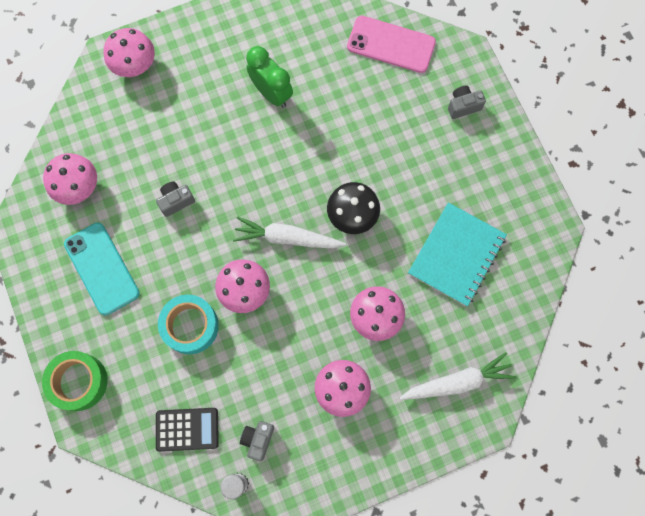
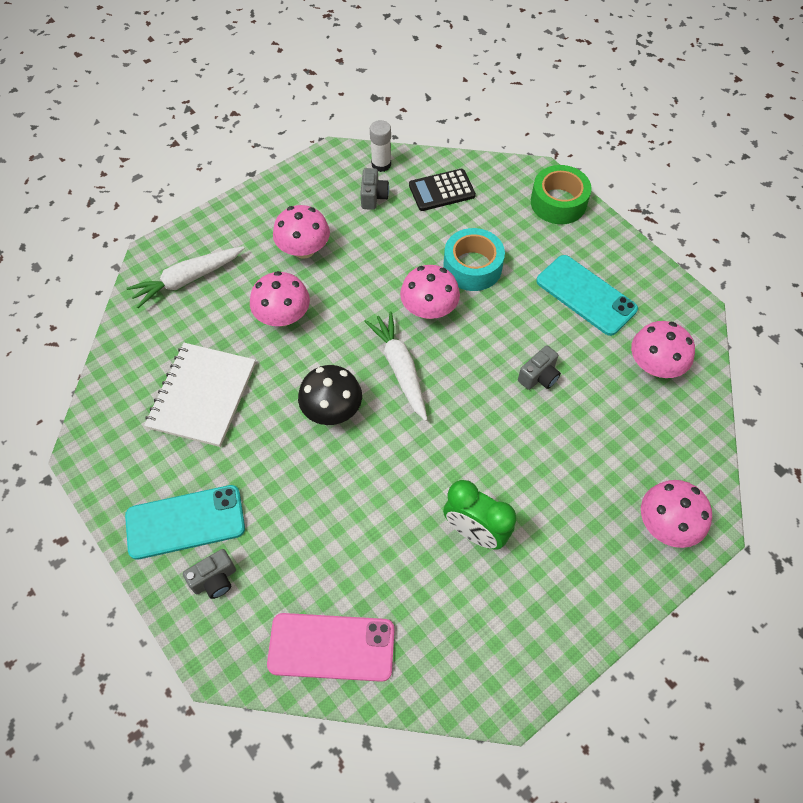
camera: 165 degrees right, 15 degrees down
(287, 238) = (400, 369): white carrot -> white carrot turned 105 degrees counterclockwise
(456, 255) = (202, 395): turquoise notebook -> white notebook
(480, 152) = (185, 522): none -> turquoise phone

